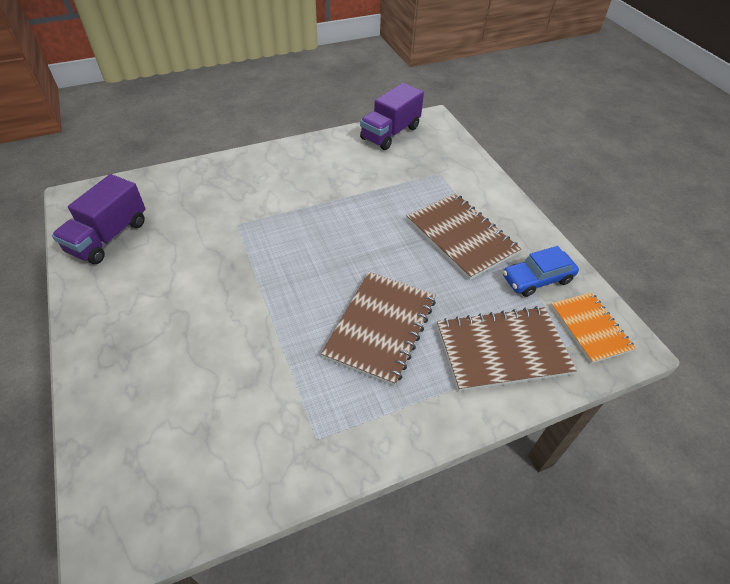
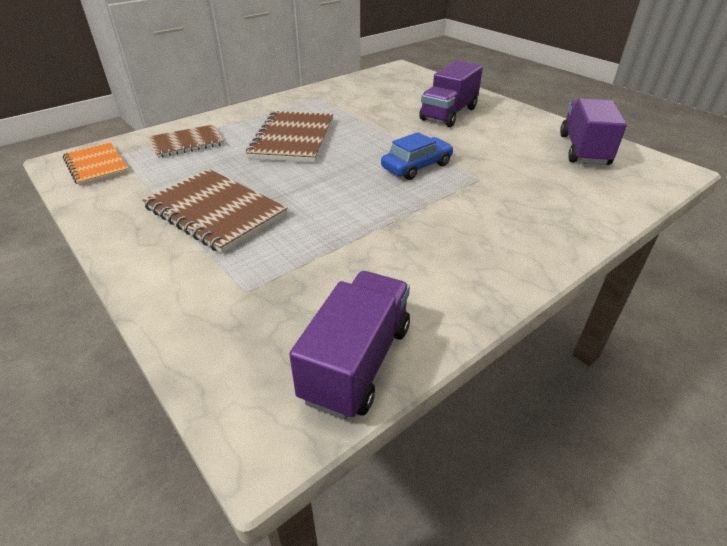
camera: 165 degrees right, 10 degrees down
(171, 337) = (448, 114): none -> purple truck
(502, 350) = (187, 143): brown notebook -> brown notebook, size x0.65
(537, 279) = (133, 190): blue car -> blue car (416, 166)

